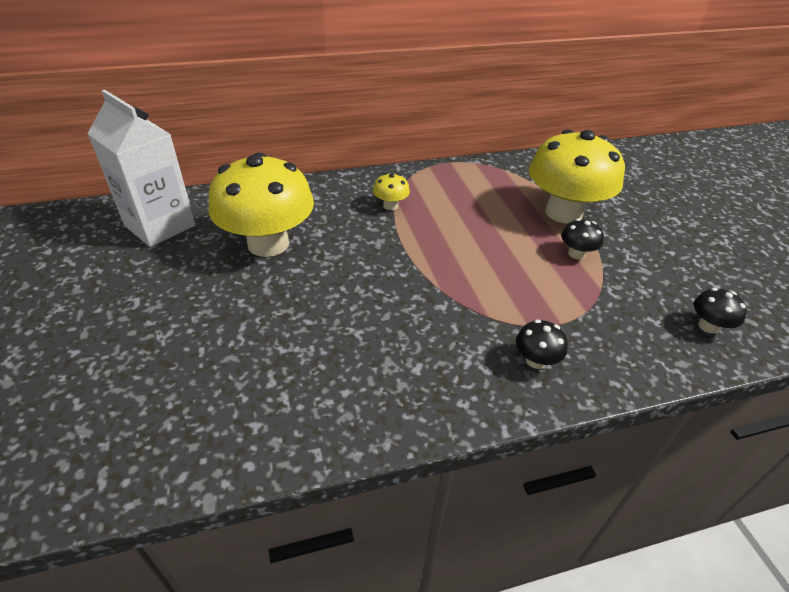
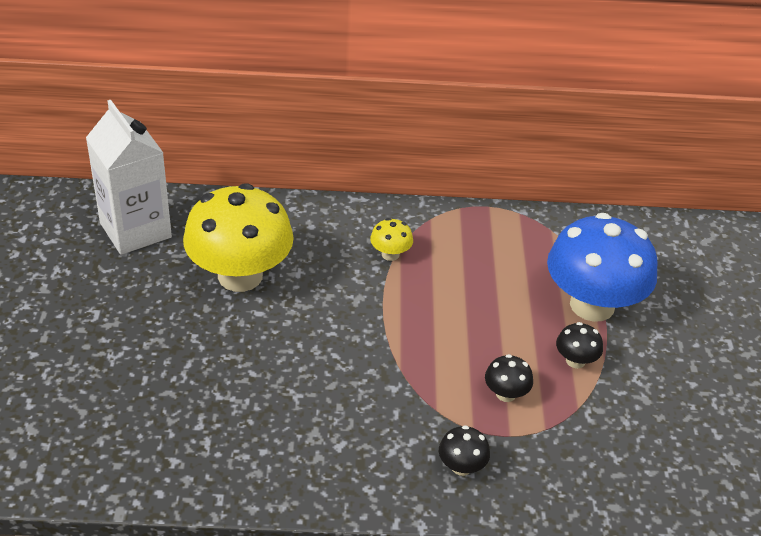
camera: 15 degrees right, 0 degrees up
(563, 212) = (592, 305): yellow mushroom -> blue mushroom
(708, 326) = (672, 477): black mushroom -> black mushroom (505, 394)

